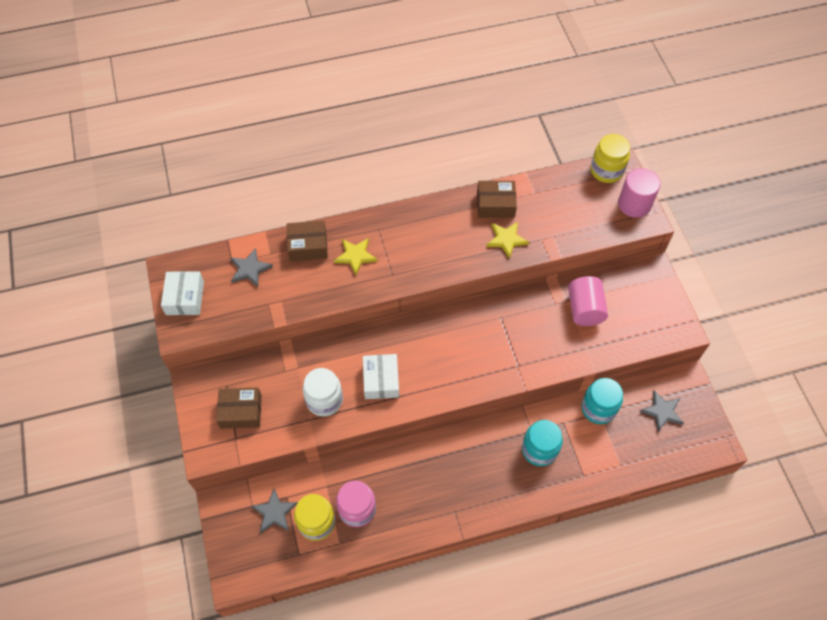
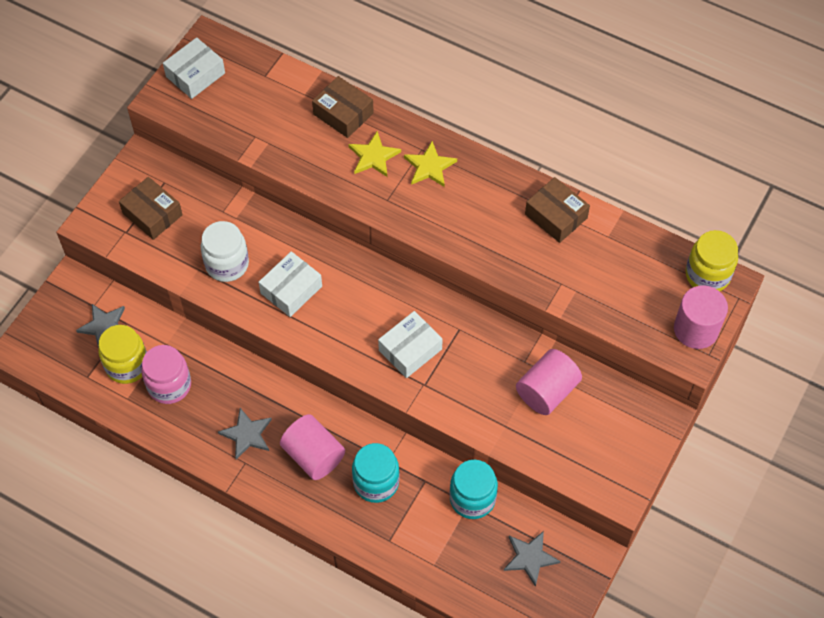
camera: 45 degrees right, 0 degrees up
(250, 269) = (273, 93): grey star -> grey star (247, 434)
(488, 353) = (410, 350): none -> white box
(488, 468) = (313, 455): none -> pink cylinder
(506, 239) = (527, 256): yellow star -> yellow star (429, 167)

